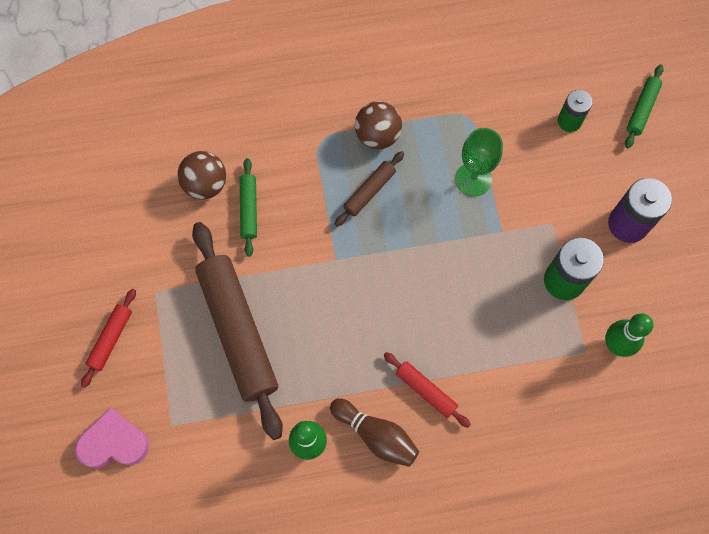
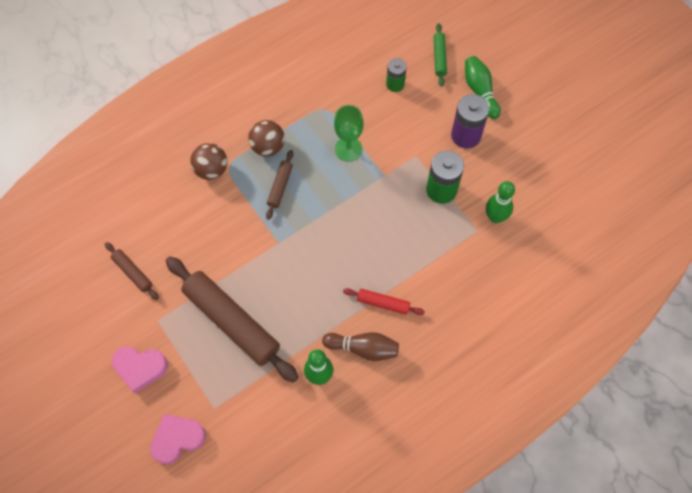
camera: 25 degrees left, 5 degrees down
(111, 339) = (140, 368): red rolling pin -> pink heart
(153, 221) = (133, 273): none -> brown rolling pin
(205, 184) = (159, 231): brown ball -> brown ball (211, 170)
(249, 209) = (199, 235): green rolling pin -> none
(673, 174) = (480, 91): none -> green bowling pin

